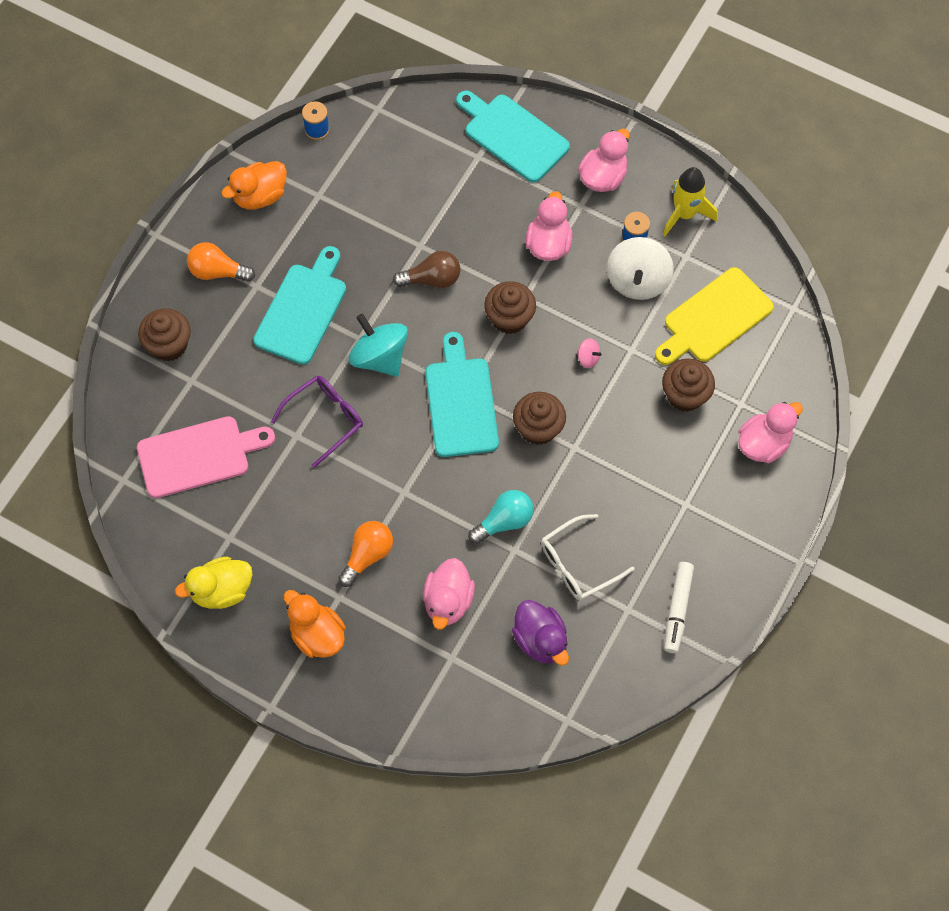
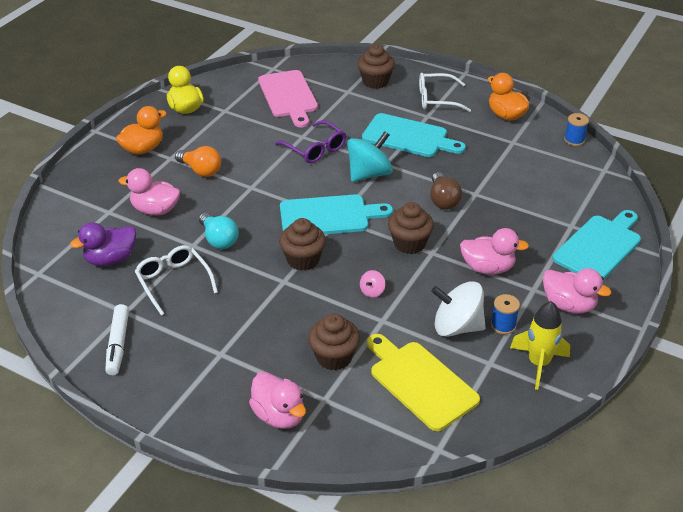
camera: 90 degrees right, 25 degrees down
(217, 271) = (437, 99): orange light bulb -> white glasses
(677, 609) = (118, 344): white marker -> white marker turned 105 degrees counterclockwise

